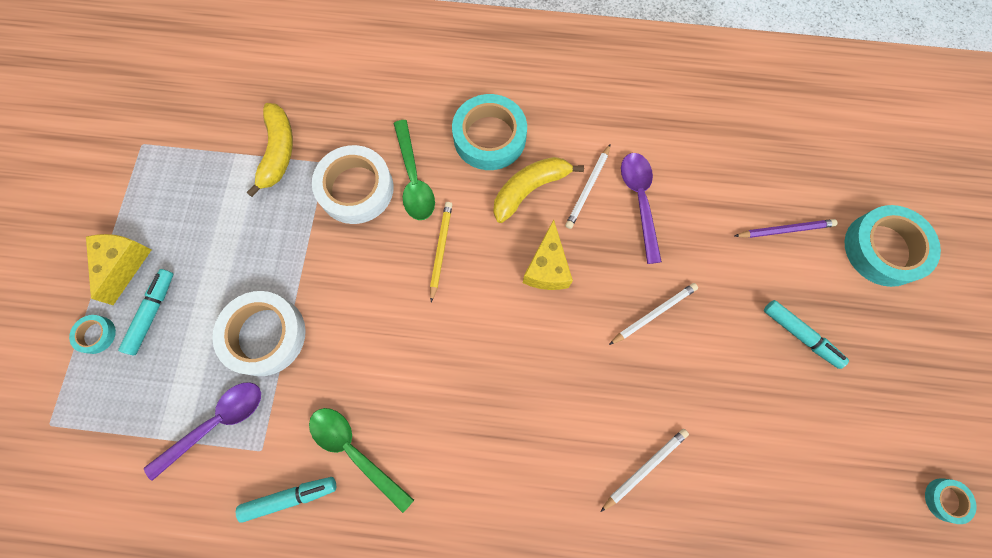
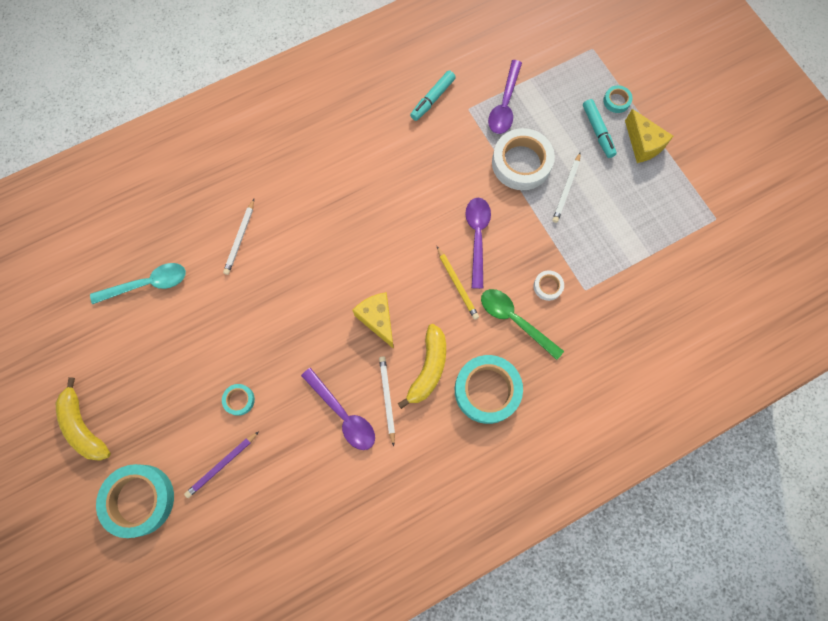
camera: 145 degrees right, 0 degrees up
(278, 152) = (623, 275): yellow banana -> yellow banana (84, 426)
(355, 451) = (415, 141): green spoon -> none
(356, 189) = (547, 286): white tape -> white tape, size x0.46
(381, 284) = (477, 237): none -> purple spoon
(653, 314) = (286, 336): white pencil -> white pencil (566, 189)
(786, 484) = (147, 284): none -> turquoise spoon
(800, 335) = (177, 387): turquoise marker -> none
(945, 500) = (41, 338): turquoise tape -> turquoise tape (239, 400)

